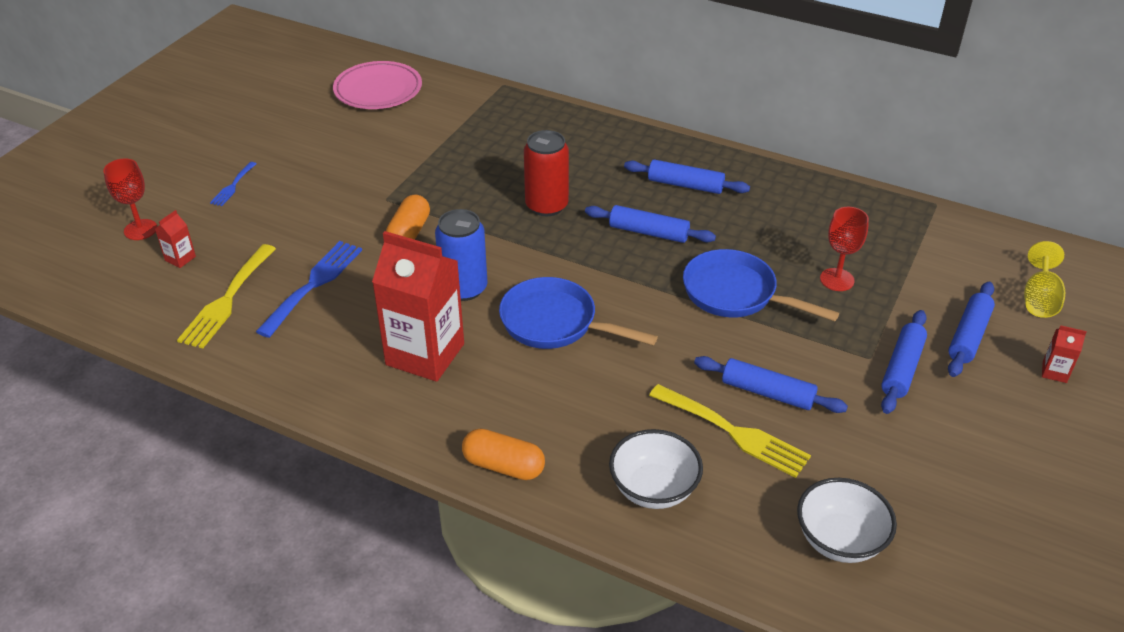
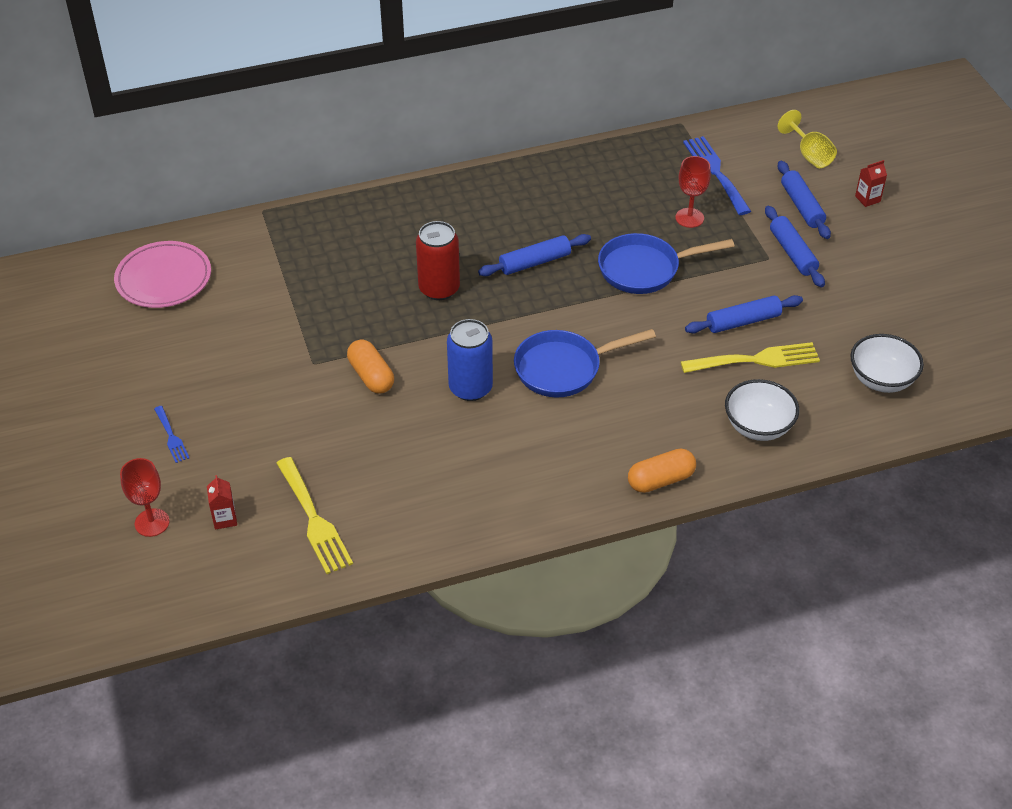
camera: 45 degrees left, 5 degrees up
(313, 284) = (360, 462): blue fork -> blue fork (715, 172)
(425, 354) = (512, 450): red carton -> none
(685, 185) = (511, 210): blue rolling pin -> none

